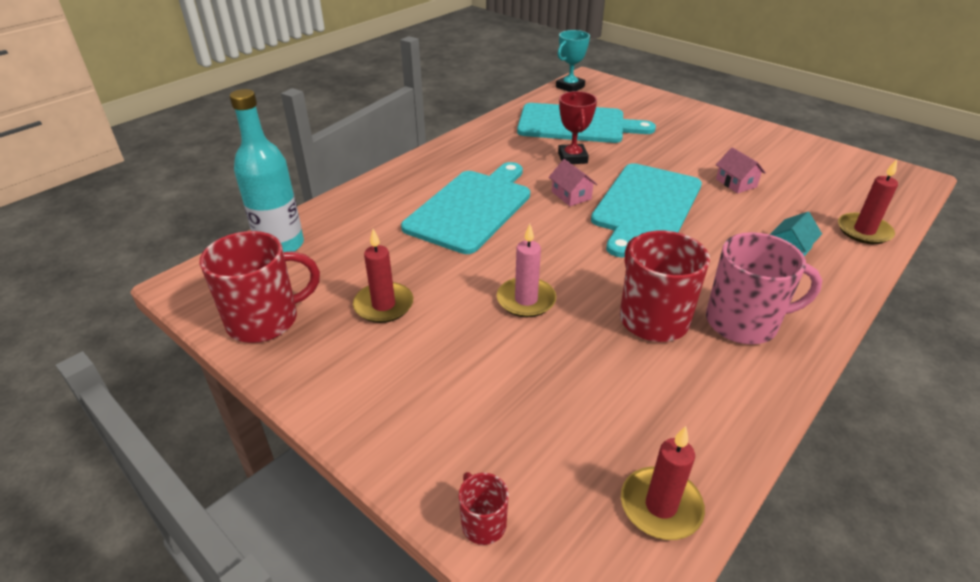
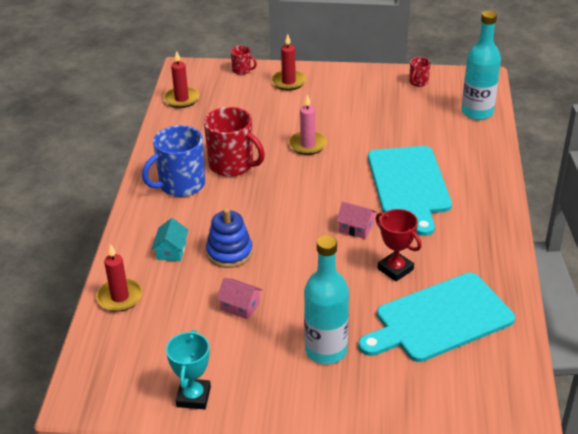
camera: 145 degrees right, 0 degrees up
(265, 320) = (418, 82): red mug -> red mug, size x0.48
(383, 305) = (375, 111): red candle -> red candle (288, 82)
(570, 87) = (518, 389): turquoise trophy -> turquoise trophy (193, 397)
(646, 206) = (294, 244): turquoise cutting board -> none
(681, 138) = (326, 350): none -> turquoise bottle
(721, 224) = (229, 253): none -> blue stacking toy
(743, 322) = (181, 185): pink mug -> blue mug

